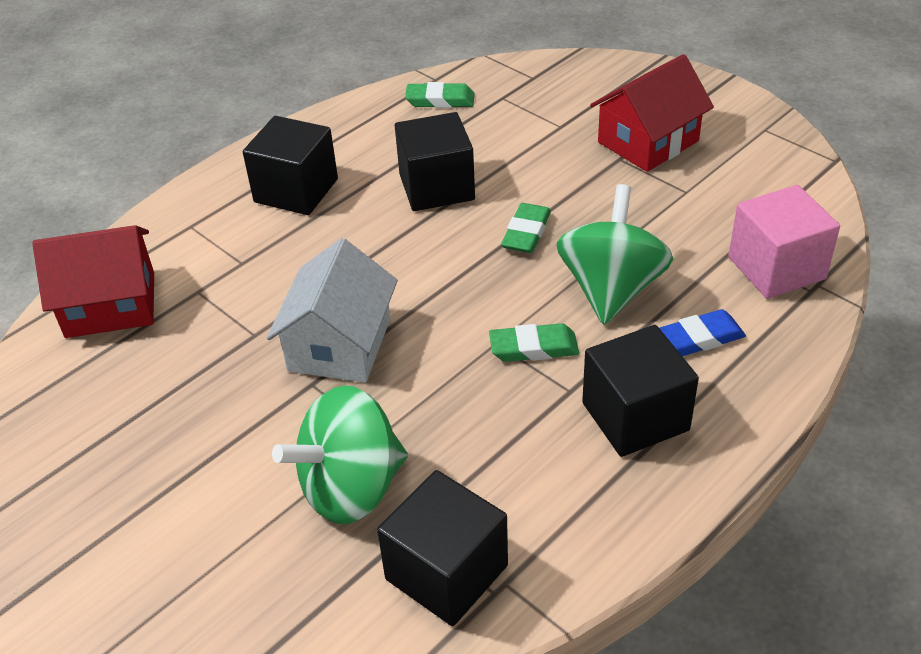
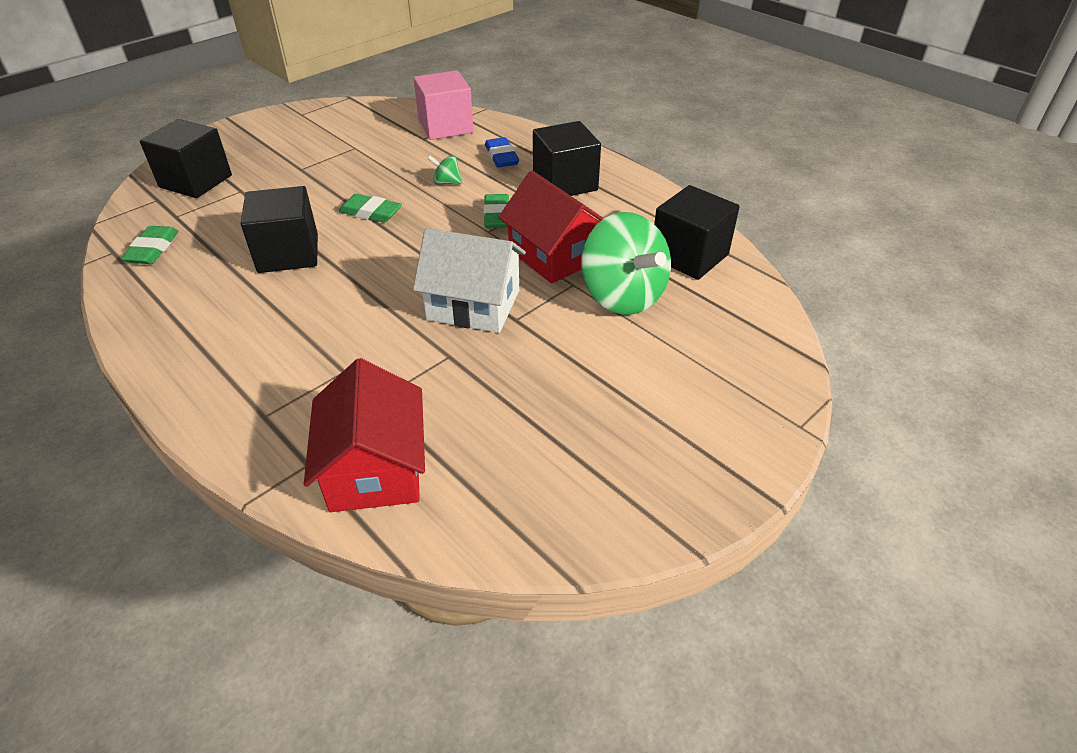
camera: 90 degrees left, 0 degrees up
(296, 190) = (245, 338): black cube -> black cube (196, 181)
(611, 289) = (446, 182): green spinning top -> green spinning top, size x0.42
(648, 141) = (287, 156): red house -> red house (554, 255)

